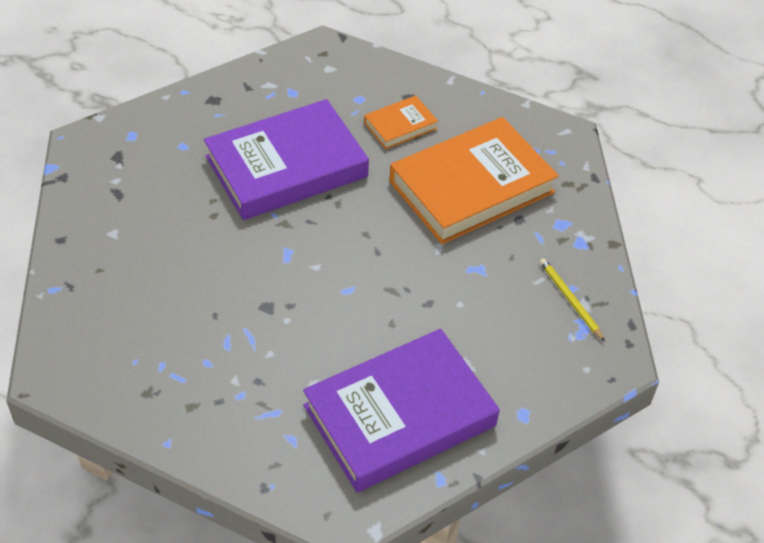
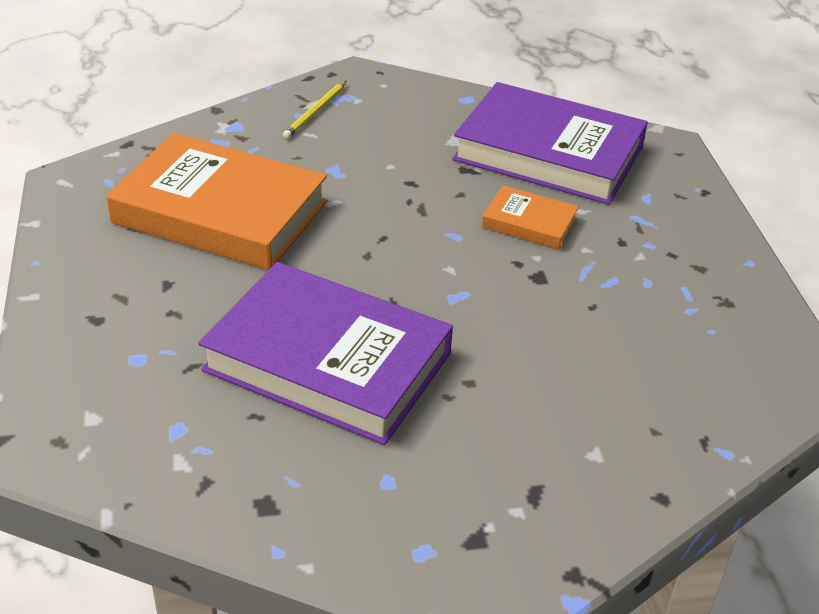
camera: 125 degrees left, 10 degrees down
(400, 126) = (162, 301): orange book -> orange book (529, 223)

